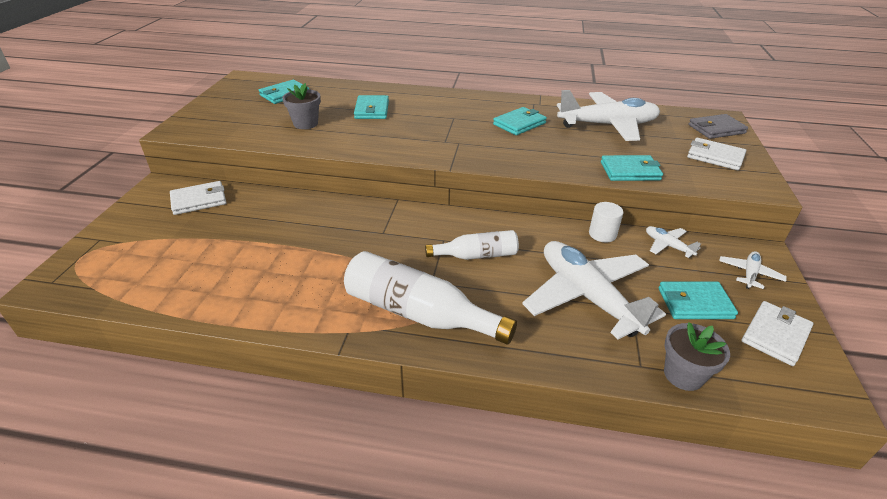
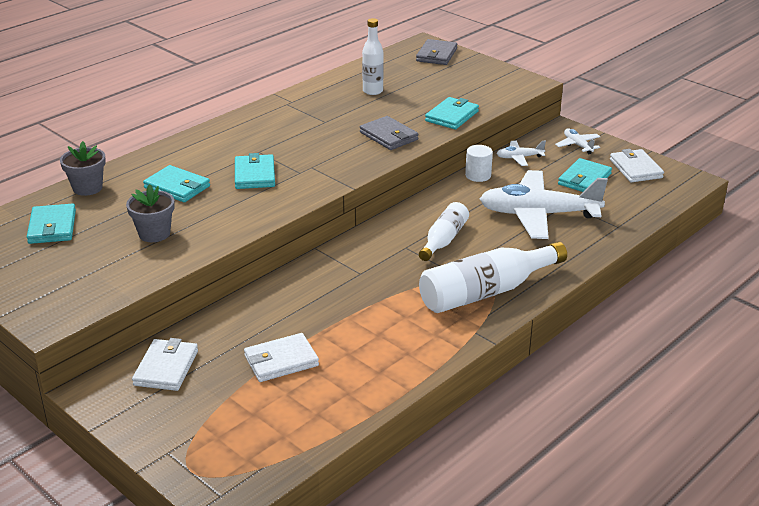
camera: 55 degrees left, 5 degrees down
(519, 124) = (316, 126): turquoise wallet -> turquoise wallet (255, 175)
(550, 156) = (389, 136): none -> grey wallet
(608, 125) = (373, 91): white plane -> white bottle
(683, 375) = (637, 216): grey flower pot -> grey flower pot (87, 188)
(715, 156) = (472, 76): white wallet -> white wallet (281, 361)

